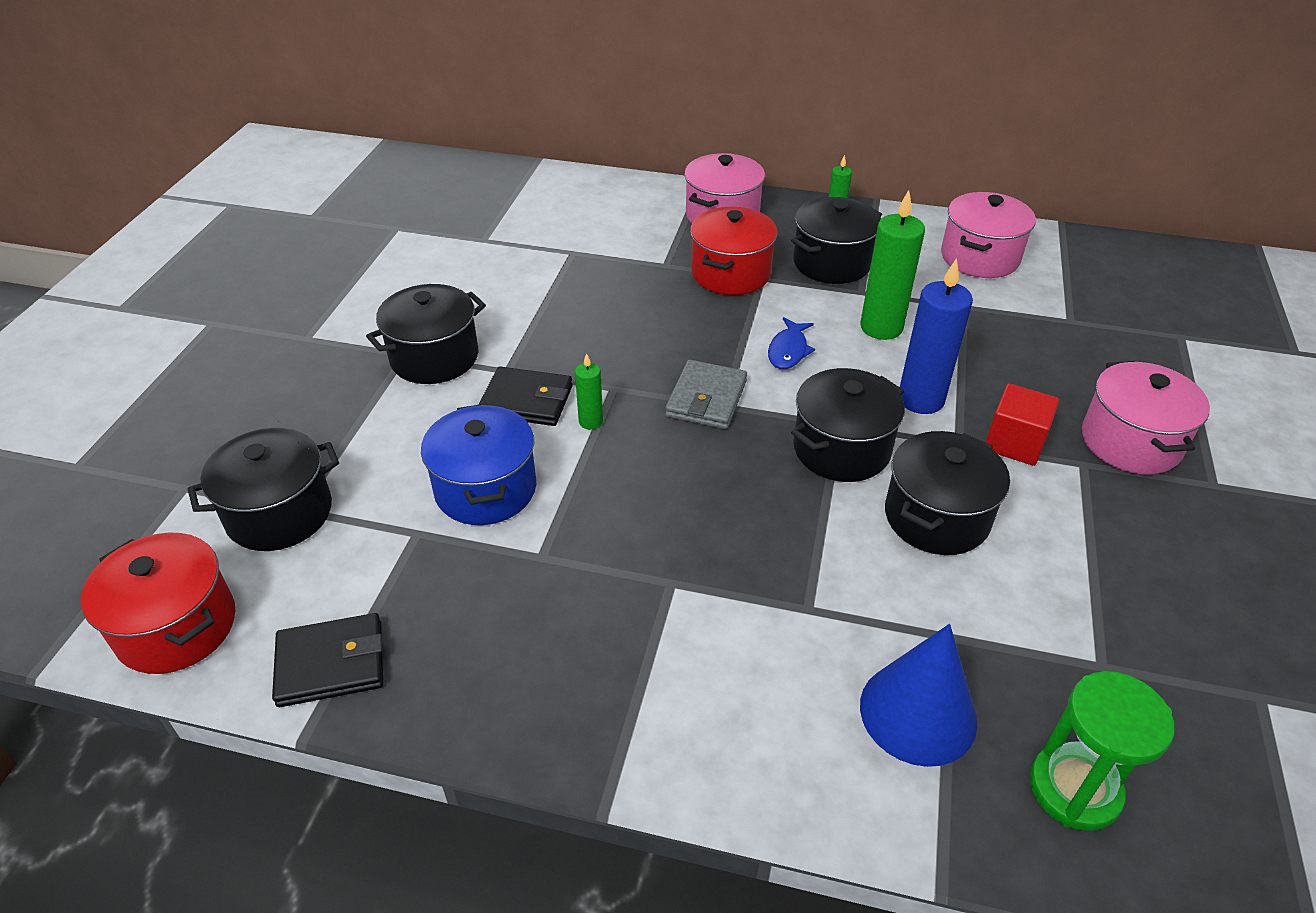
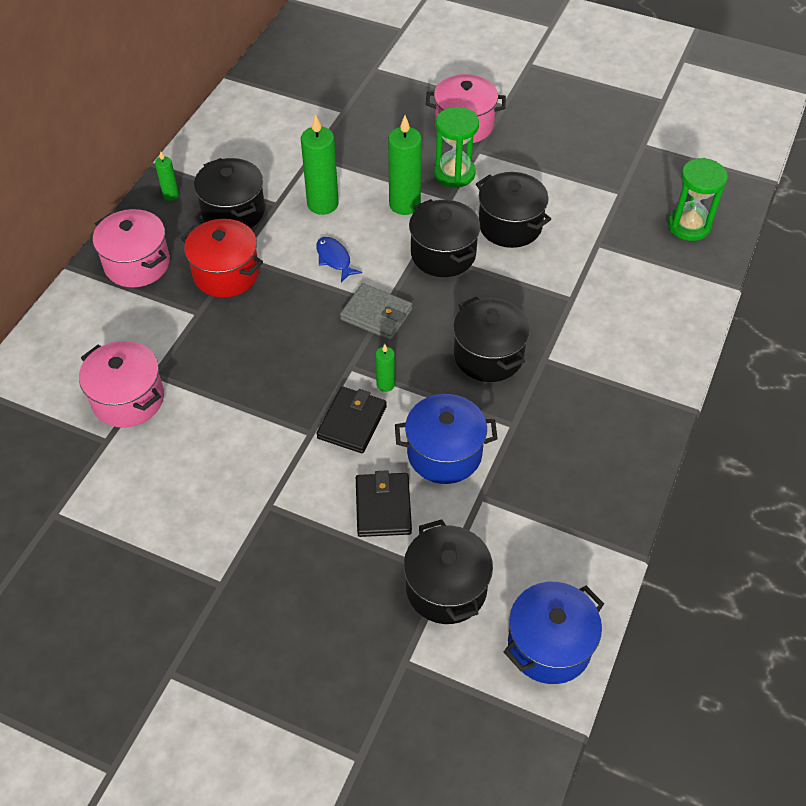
camera: 80 degrees left, 10 degrees up
(176, 627) = (549, 645): red pot -> blue pot
(331, 663) = (589, 545): black wallet -> black wallet (383, 507)
(434, 357) = (279, 483): black pot -> black pot (488, 355)
(788, 350) = (334, 259): blue fish -> blue fish turned 150 degrees counterclockwise
(918, 713) = (644, 270): blue cone -> none
(921, 399) = (404, 204): blue candle -> green candle
(979, 257) = (256, 131): pink pot -> pink pot (128, 399)
(1014, 443) = (454, 173): red cube -> green hourglass

